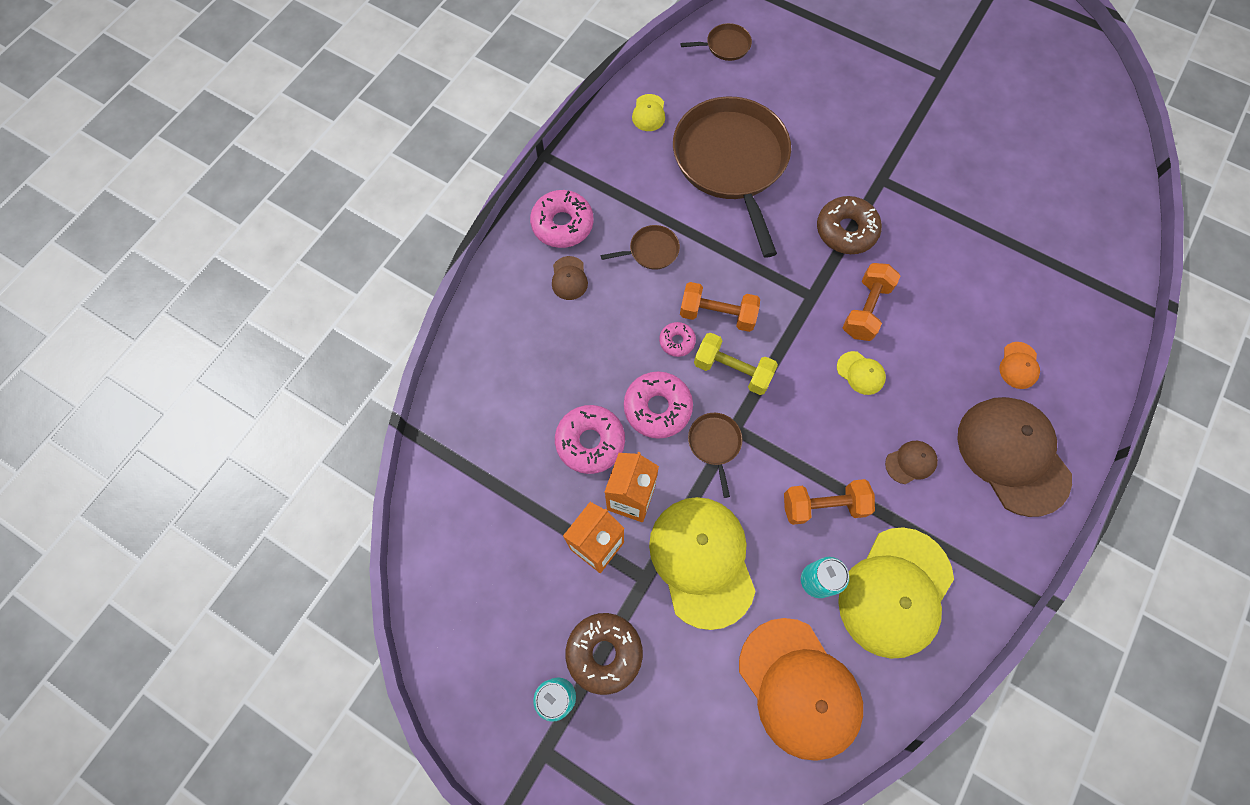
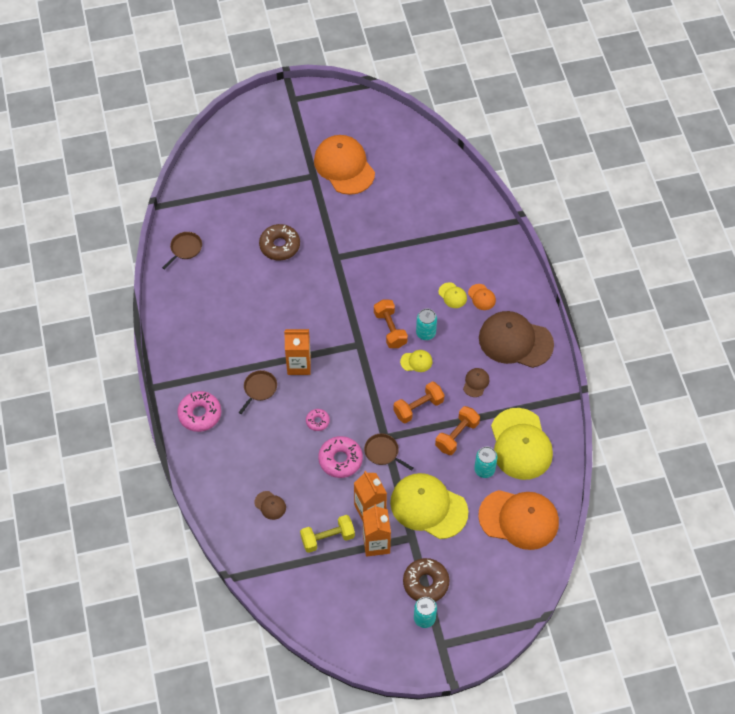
camera: 45 degrees left, 10 degrees down
(569, 278) = (232, 438): brown cap -> brown cap (270, 505)
(590, 442) = (325, 503): pink donut -> none
(649, 113) = (182, 319): yellow cap -> yellow cap (452, 295)
(717, 314) = (323, 392): orange dumbbell -> orange dumbbell (418, 407)
(720, 261) = (299, 365): none -> orange carton
(731, 162) = (253, 310): brown pan -> none
(732, 370) = (357, 412): yellow dumbbell -> yellow dumbbell (327, 538)
(846, 230) = (344, 298): brown donut -> brown donut (280, 246)
(905, 349) = (425, 333): none -> turquoise can
(989, 91) = (344, 166): none -> orange cap

